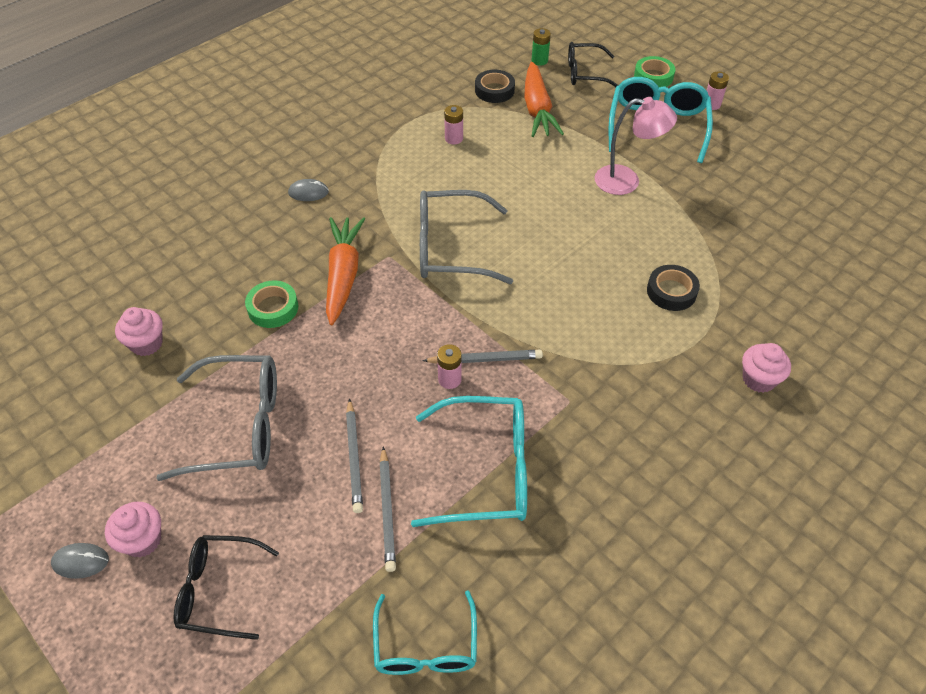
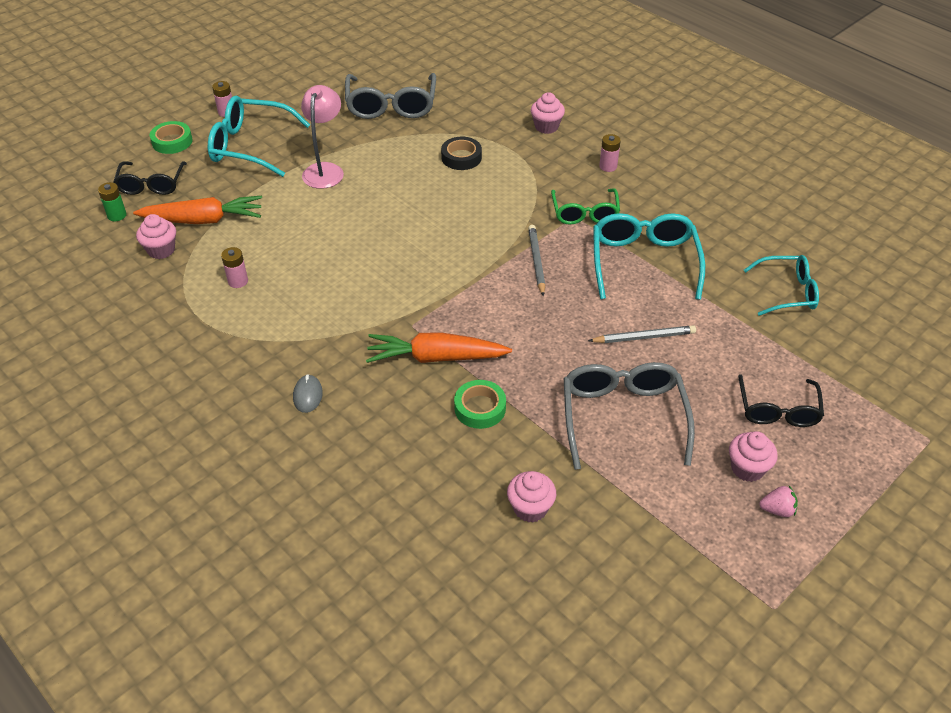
camera: 90 degrees left, 5 degrees down
(81, 562) = (777, 510): grey mouse -> pink strawberry
(387, 511) = (688, 315): grey pencil -> none
(449, 379) = (559, 282): pink battery -> pink battery (608, 166)
(450, 248) = (403, 283): grey glasses -> grey glasses (391, 106)
(494, 90) = (161, 250): black tape -> pink cupcake
(577, 412) = (585, 213): none -> green glasses

